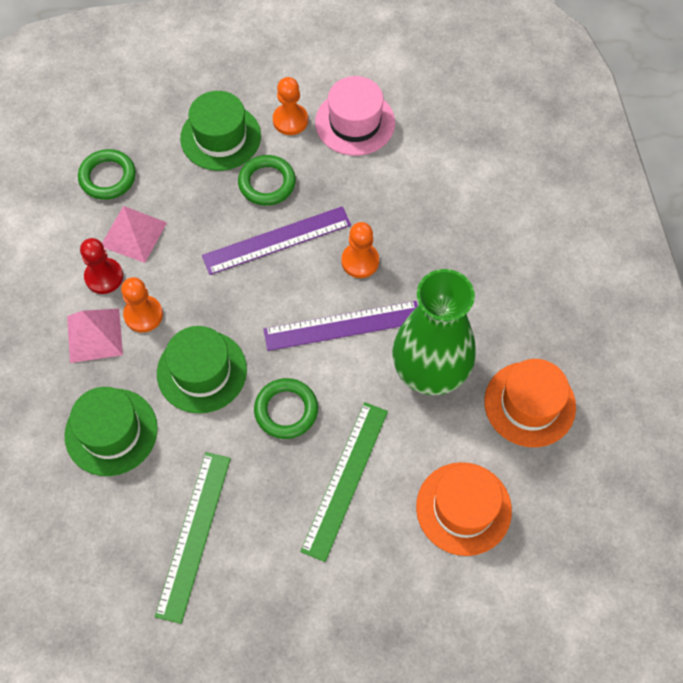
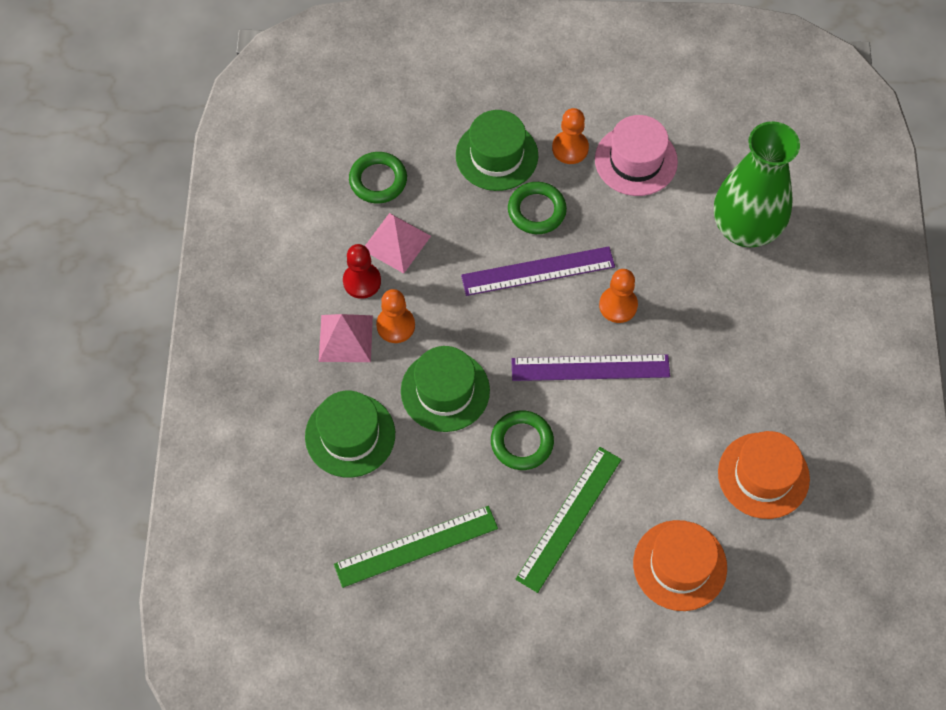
camera: 10 degrees right, 0 degrees up
(194, 535) = (416, 546): green ruler -> green ruler turned 45 degrees clockwise
(430, 371) = (669, 426): green vase -> green vase (745, 229)

